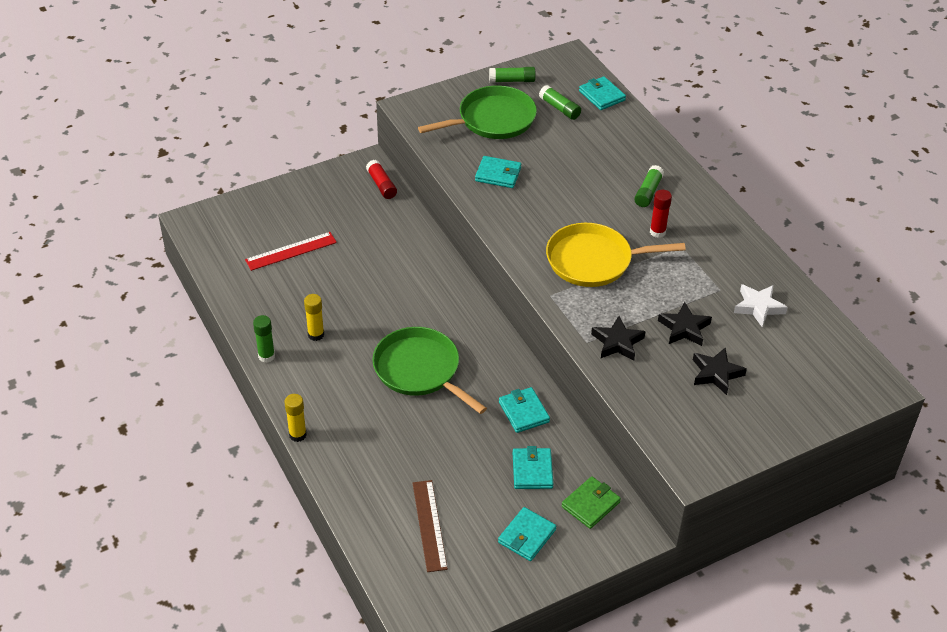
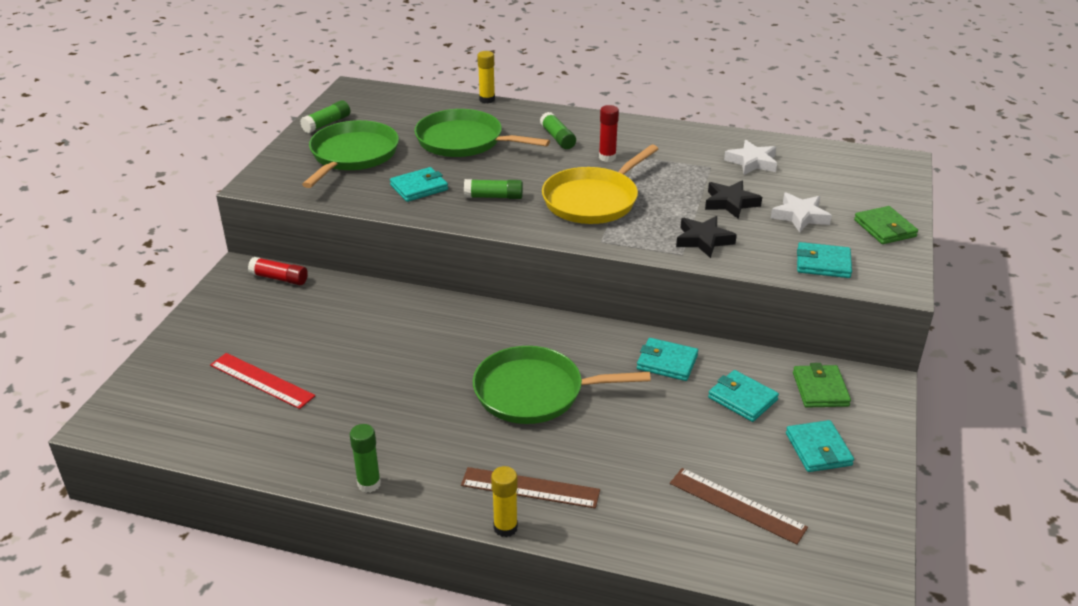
camera: 45 degrees left, 10 degrees down
(291, 251) = (261, 380): red ruler -> red ruler turned 75 degrees counterclockwise
(316, 335) = (393, 431): yellow glue stick -> yellow glue stick (487, 100)
(338, 424) = (530, 488): none -> brown ruler
(559, 108) = (398, 122): green glue stick -> green glue stick (493, 197)
(580, 153) = (464, 141): none -> green pan
(602, 95) = (419, 100): turquoise wallet -> turquoise wallet (823, 263)
(716, 373) = (800, 216): black star -> white star
(762, 427) = (885, 228): none -> green wallet

